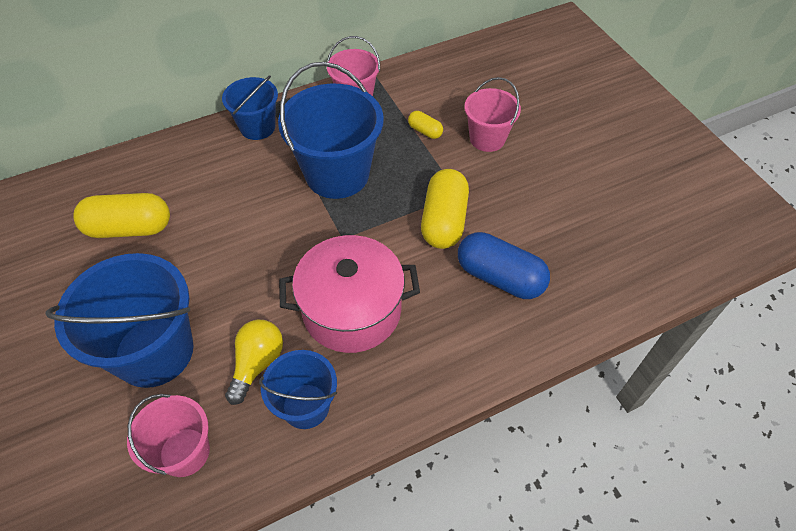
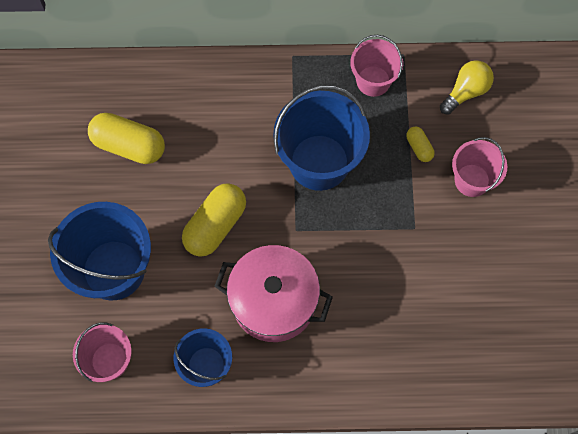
camera: 25 degrees right, 15 degrees up
(257, 127) = (271, 80): blue bucket -> none
(257, 364) = (184, 315): yellow light bulb -> yellow light bulb (466, 92)
(444, 220) = (388, 250): yellow capsule -> yellow capsule (215, 225)
(499, 277) = (406, 325): blue capsule -> none

